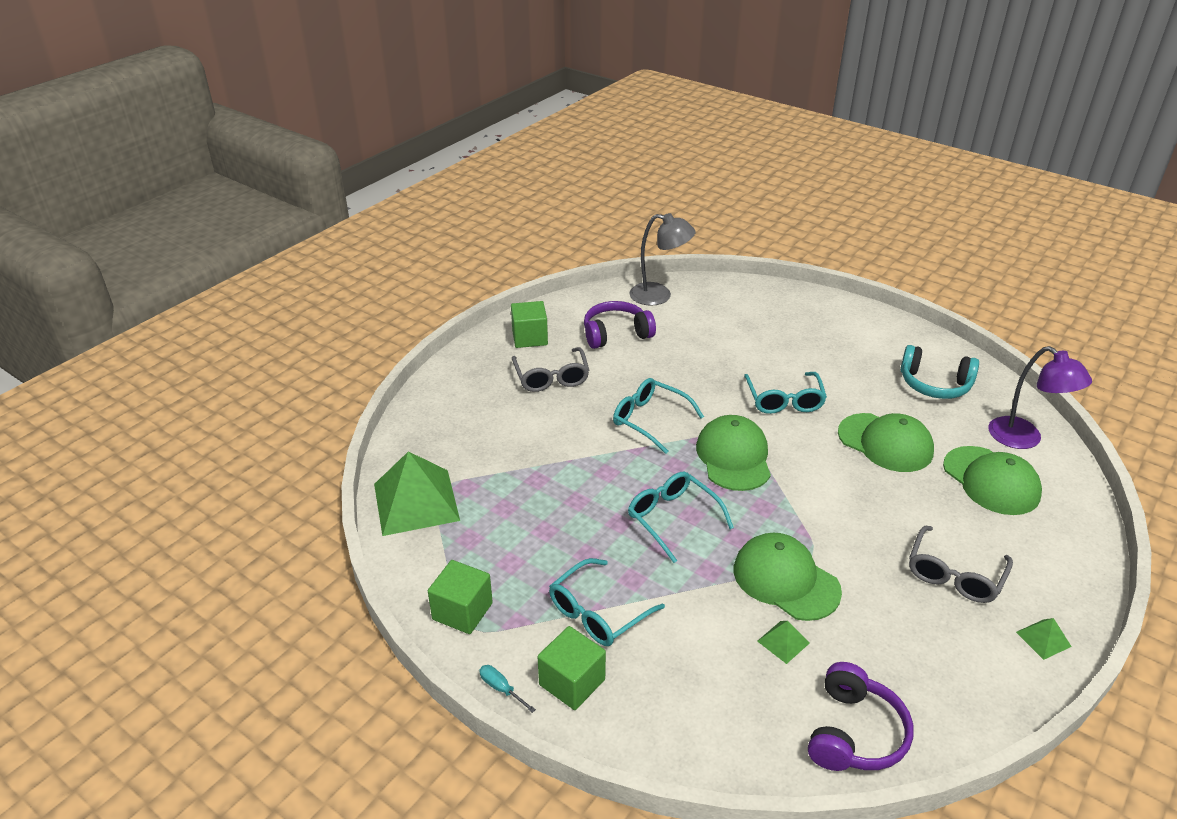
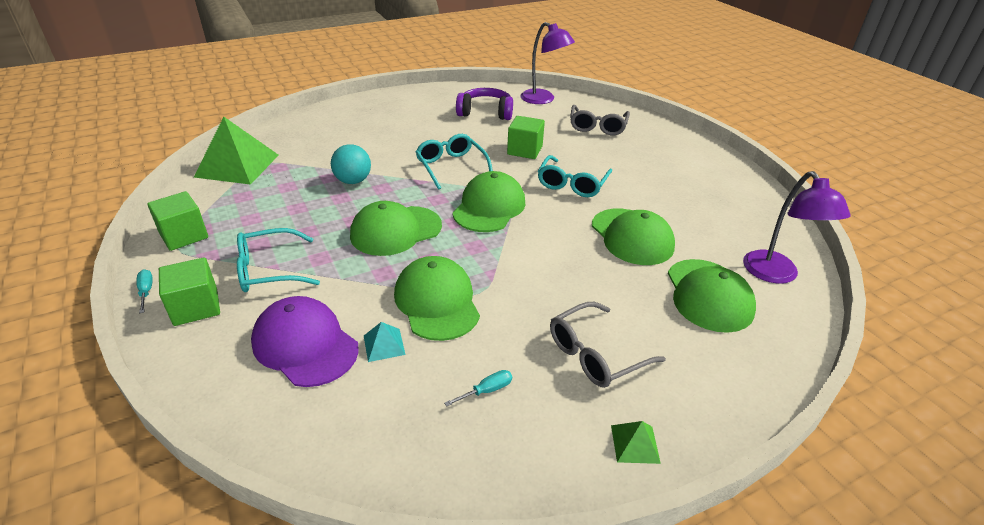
camera: 25 degrees right, 0 degrees up
(530, 338) = (422, 100): green cube -> green cube (524, 150)
(551, 377) = (410, 124): grey glasses -> grey glasses (597, 126)
(567, 475) = (353, 181): none -> turquoise ball
(659, 296) = (543, 99): grey lamp -> purple lamp
(673, 519) = (396, 231): turquoise glasses -> green cap
(716, 673) = (305, 345): none -> purple cap
(783, 642) = (384, 345): green pyramid -> turquoise pyramid
(854, 733) = (364, 441): purple headphones -> none
(903, 645) = (486, 391): none -> turquoise screwdriver
(934, 384) = (722, 210): turquoise headphones -> none

